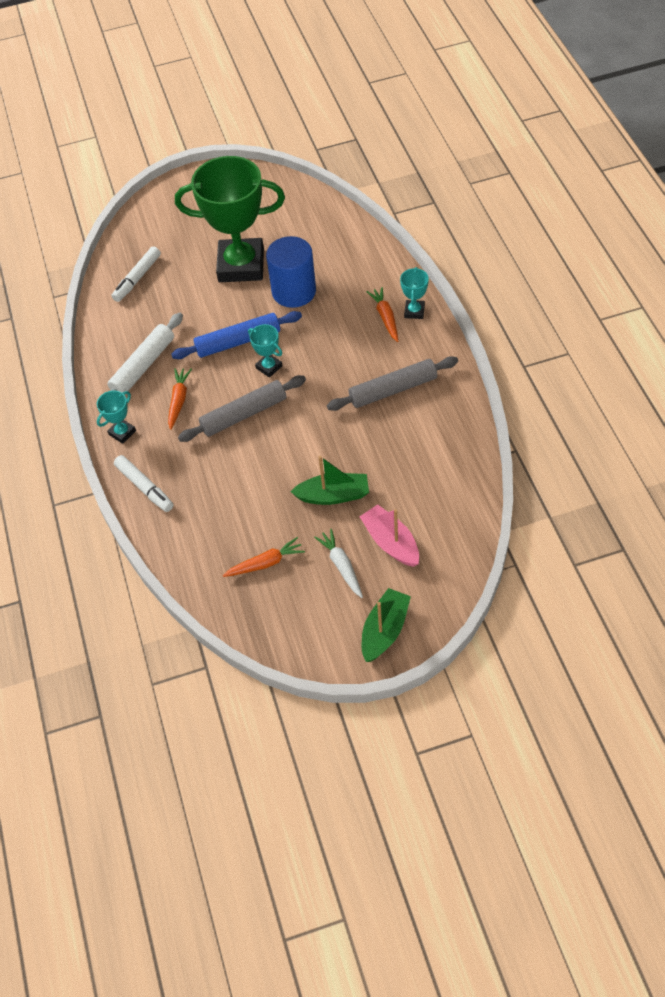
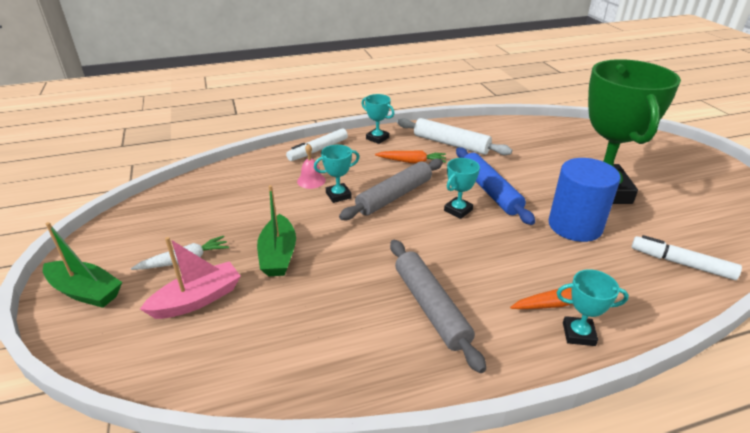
camera: 85 degrees right, 20 degrees down
(137, 278) = (555, 137): white marker -> white marker (681, 263)
(211, 486) = (311, 180): none -> pink bell
(240, 460) = (338, 195): none -> turquoise trophy
(244, 414) = (394, 196): grey rolling pin -> grey rolling pin turned 75 degrees clockwise
(265, 563) = (213, 212): orange carrot -> none

